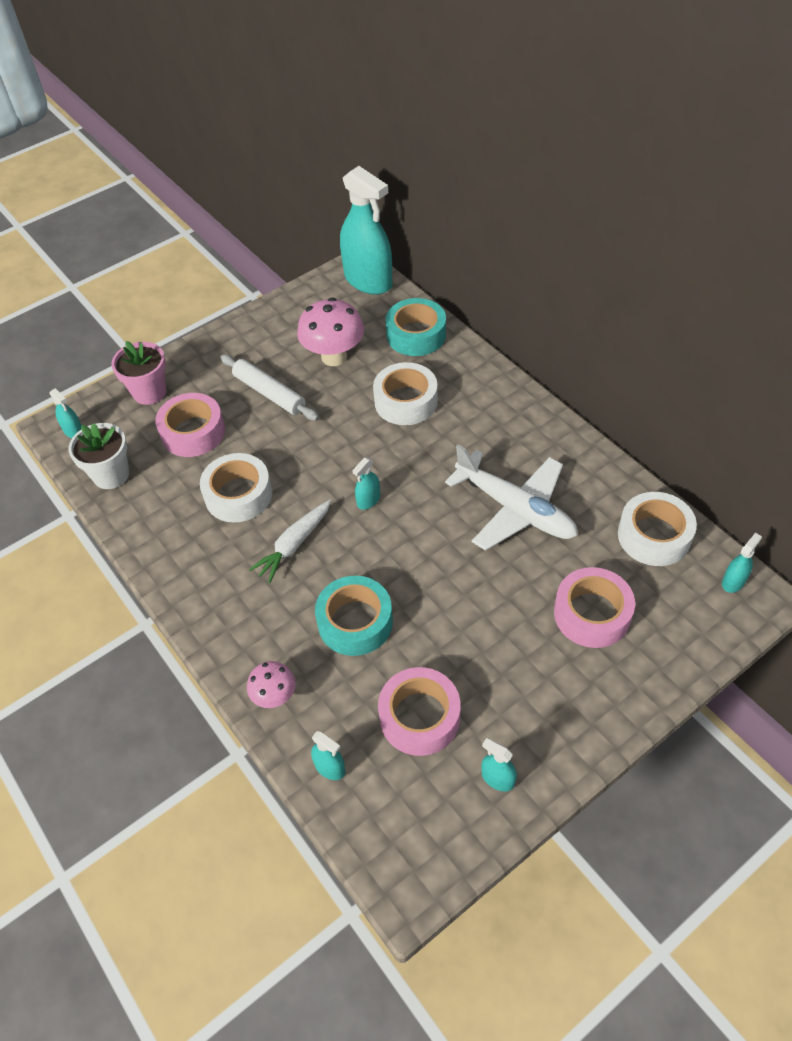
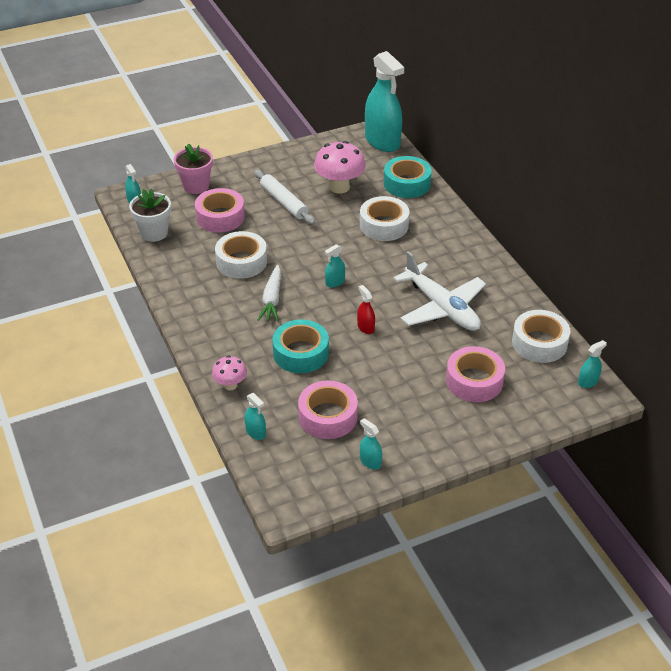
camera: 10 degrees right, 10 degrees down
(294, 545) = (272, 299): white carrot -> white carrot turned 45 degrees counterclockwise
(428, 561) = (365, 327): none -> red spray bottle

